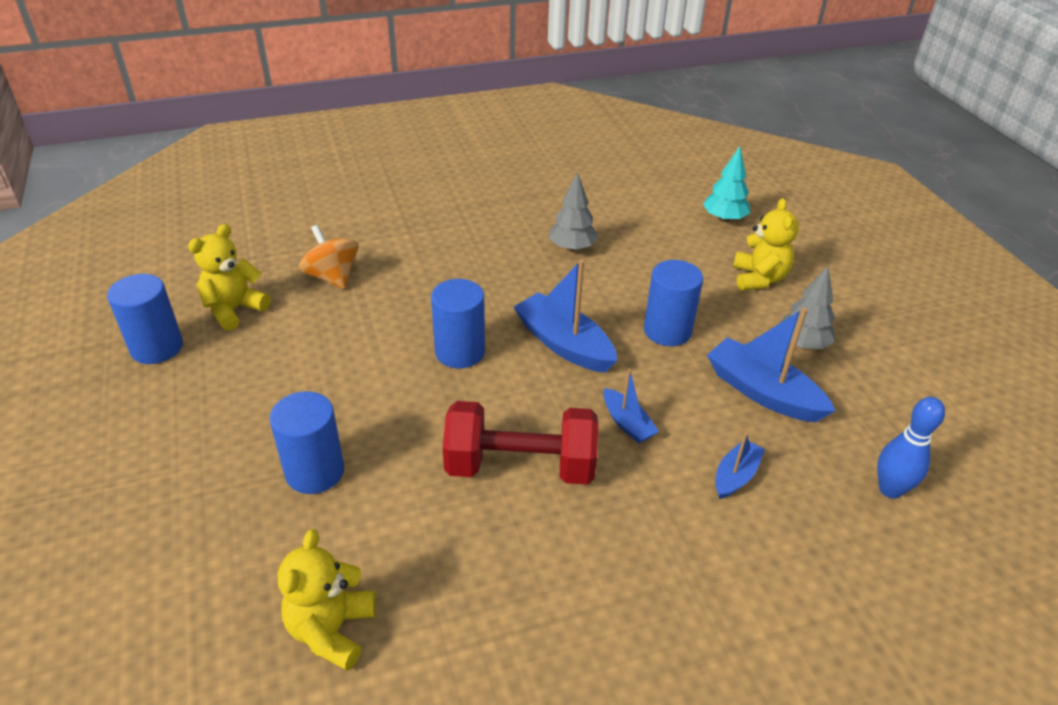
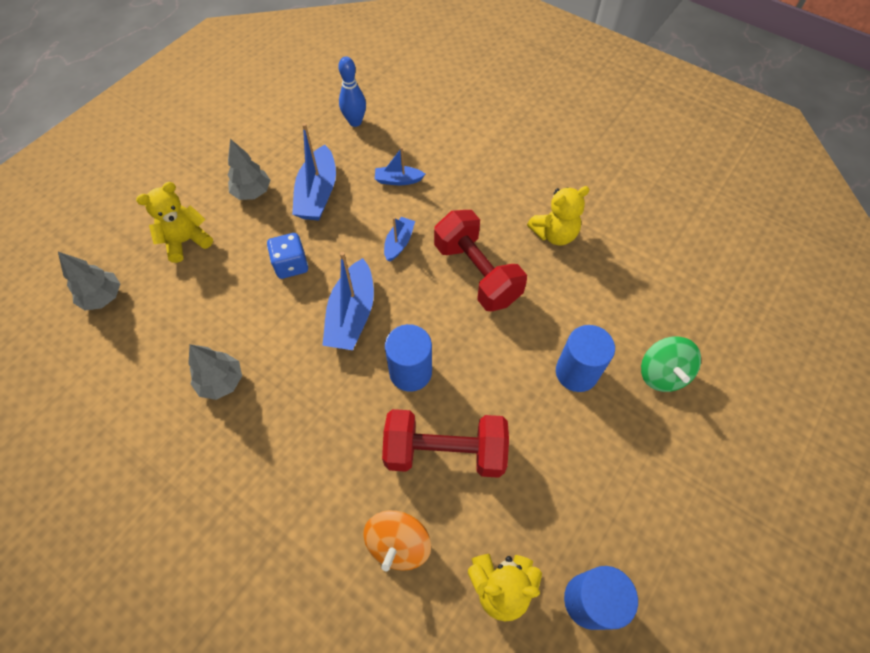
camera: 125 degrees left, 20 degrees up
(219, 549) = (662, 373): none -> green spinning top
(331, 630) = (641, 285): yellow teddy bear -> yellow teddy bear (554, 234)
(363, 334) = (445, 452): none -> red dumbbell
(667, 331) = (291, 265): blue cylinder -> blue dice
(724, 219) = (103, 297): turquoise tree -> grey tree

